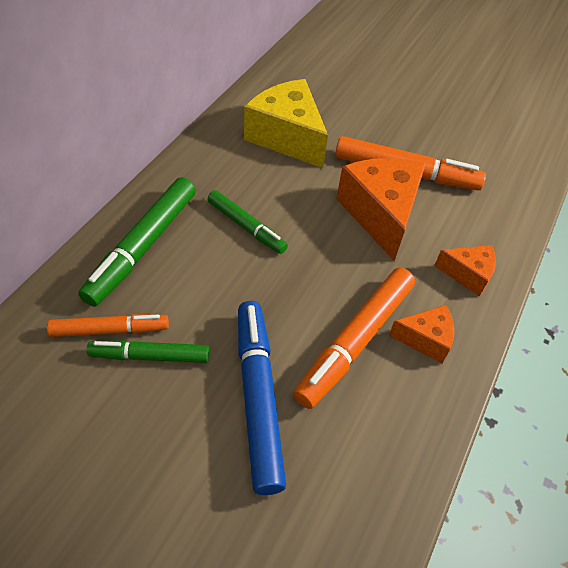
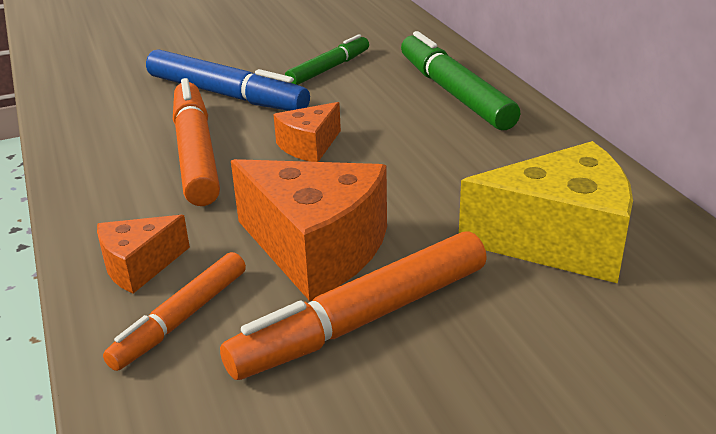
camera: 135 degrees right, 20 degrees down
(110, 330) = (376, 61): orange marker -> orange marker (181, 319)
(246, 227) = (415, 150): green marker -> none
(425, 339) = (131, 191): orange cheese -> orange cheese (309, 146)

